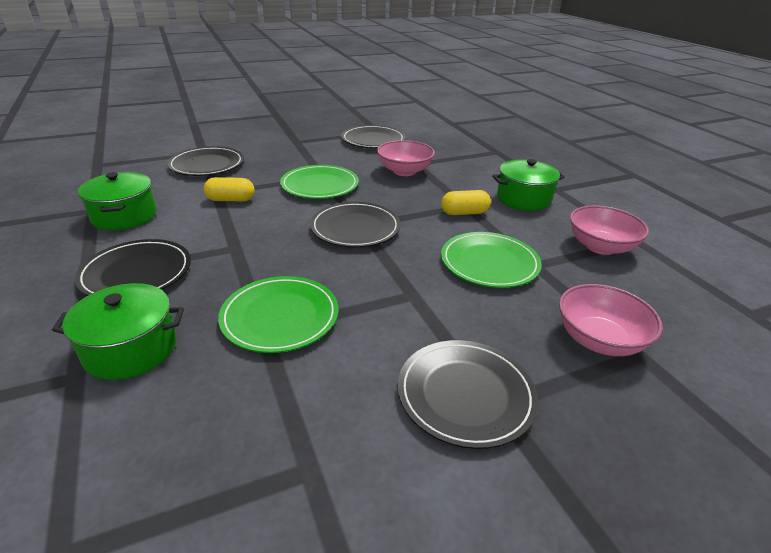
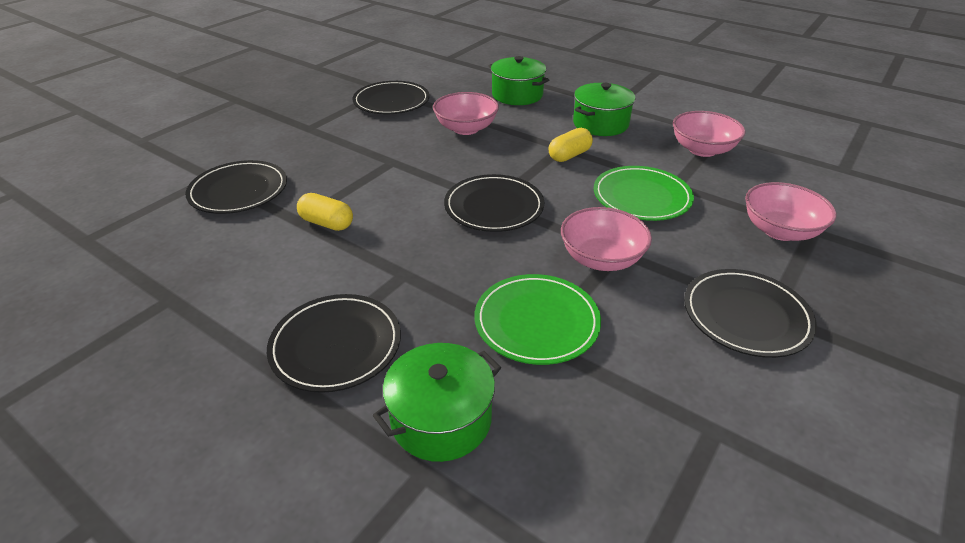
camera: 30 degrees left, 5 degrees up
(124, 216) = (225, 290): green pot -> green pot (517, 95)
(231, 200) = (327, 223): yellow capsule -> yellow capsule turned 60 degrees clockwise
(320, 185) = (402, 173): green plate -> none
(391, 294) = (601, 259): none -> pink bowl

